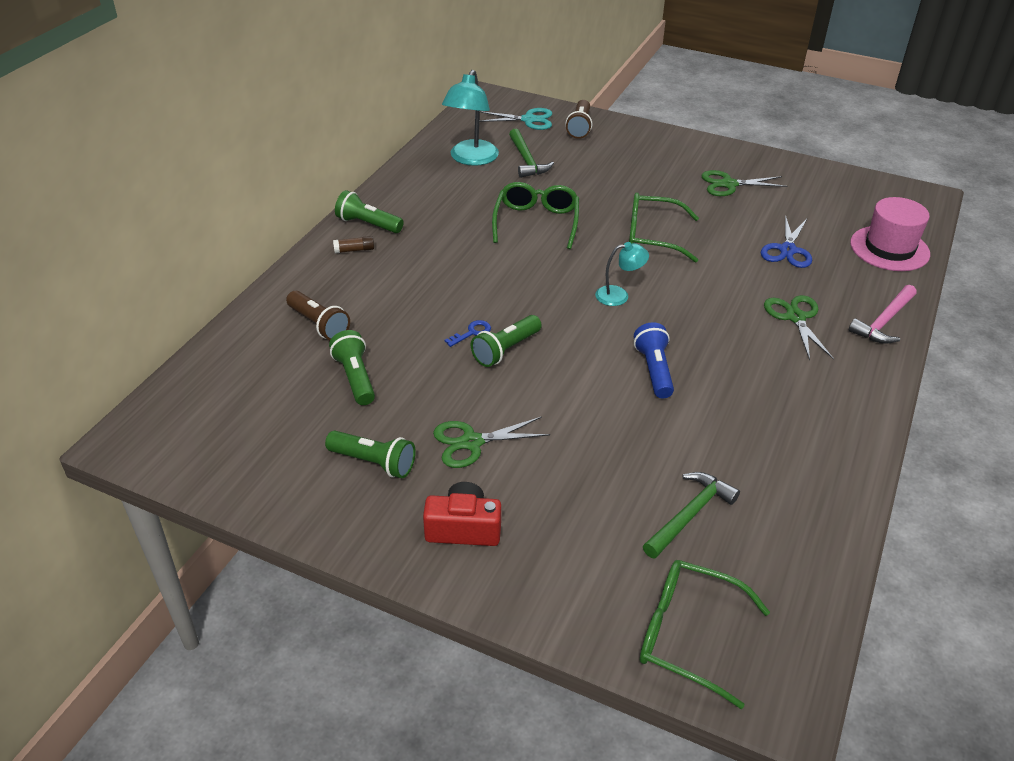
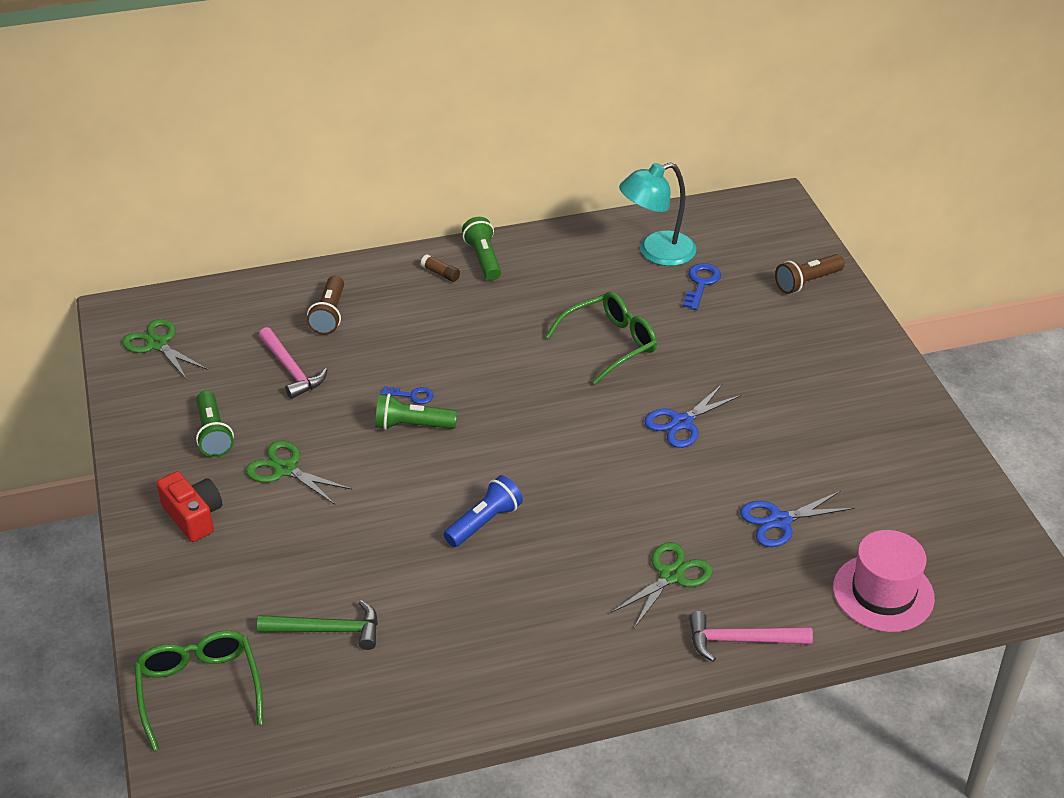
camera: 50 degrees right, 0 degrees up
(355, 378) = (291, 370): green flashlight -> pink hammer
(526, 160) = (701, 284): green hammer -> blue key
(528, 120) = (772, 246): turquoise scissors -> none
(619, 295) = (564, 449): turquoise lamp -> none
(652, 236) = (682, 422): green glasses -> blue scissors
(729, 184) = (845, 427): green scissors -> green scissors (158, 344)

